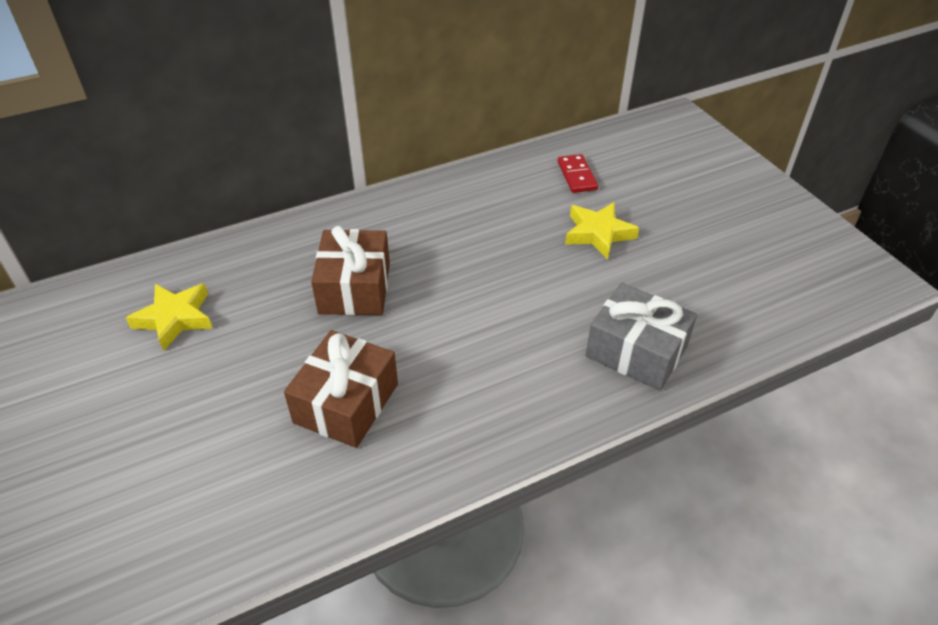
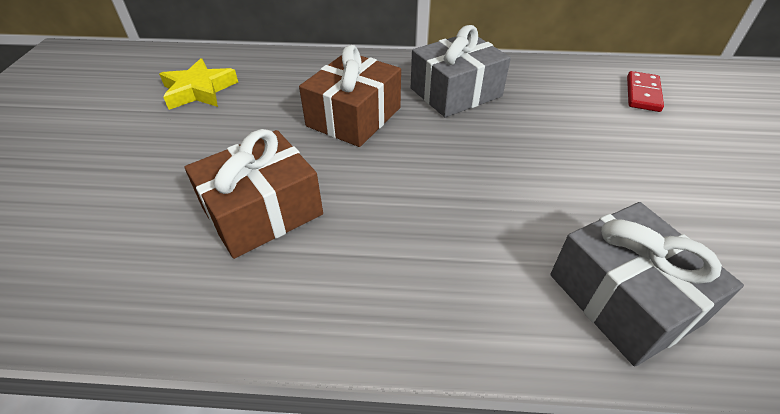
camera: 30 degrees right, 0 degrees up
(427, 229) = (455, 92): none -> grey gift
(598, 233) = (639, 152): yellow star -> none

